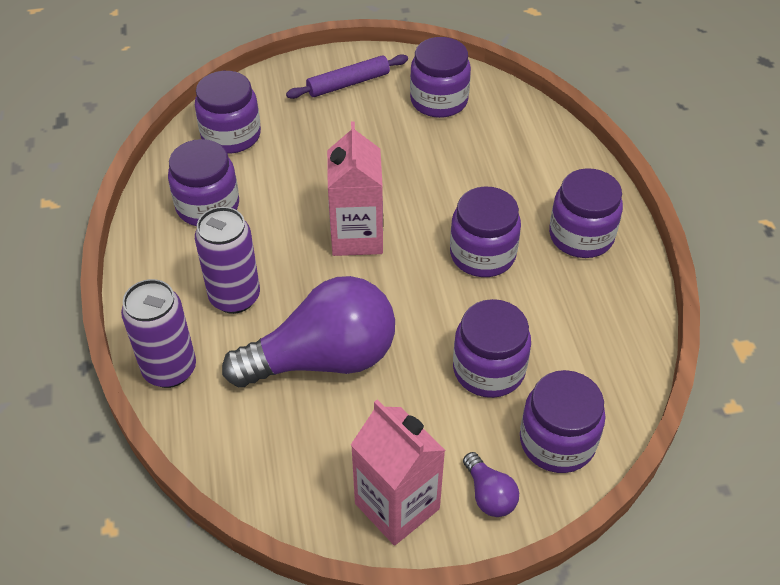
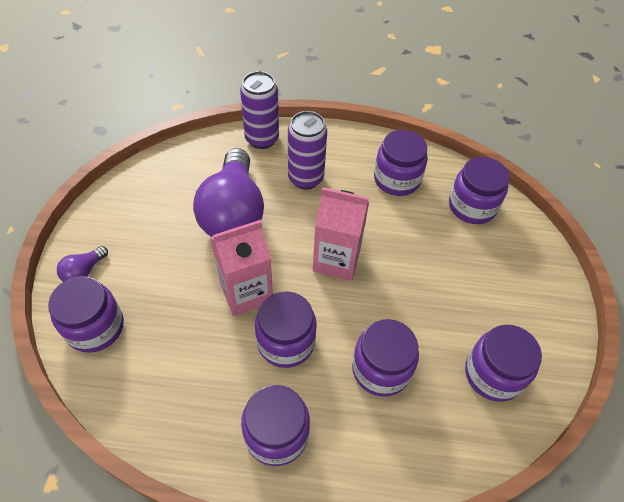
camera: 105 degrees right, 5 degrees up
(348, 83) = (529, 303): purple rolling pin -> none
(397, 506) = (108, 222): pink carton -> pink carton (246, 292)
(488, 369) = (176, 306): purple jar -> purple jar (381, 369)
(489, 495) = (84, 272): purple light bulb -> purple light bulb turned 45 degrees counterclockwise

